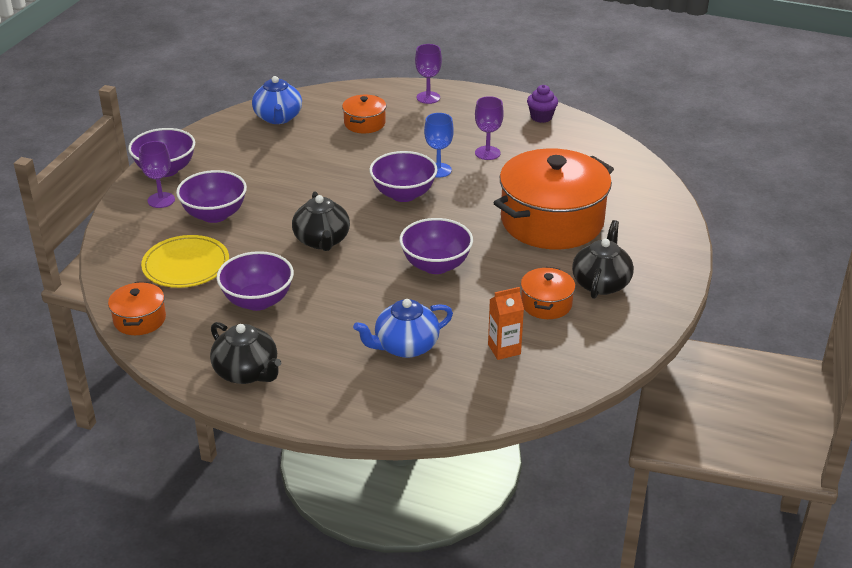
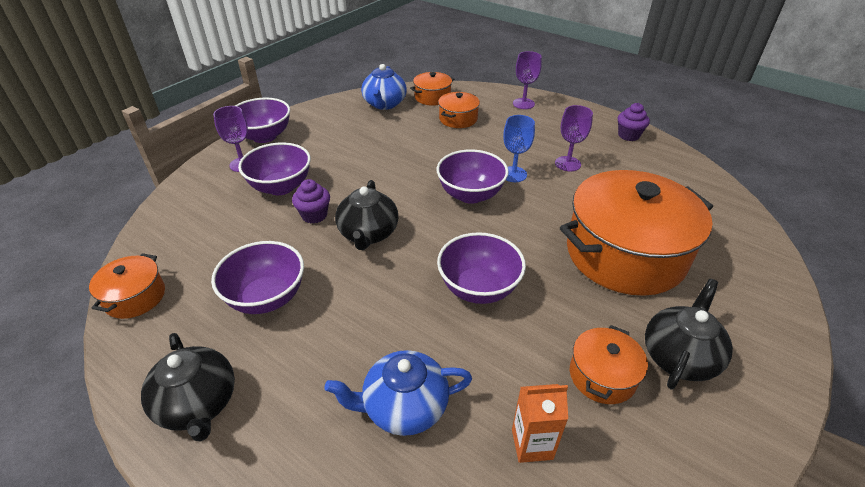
camera: 15 degrees right, 5 degrees up
(186, 265) = (222, 238): yellow plate -> none
(263, 234) = (314, 215): none -> purple cupcake
(327, 103) = (432, 97): none -> orange pot

